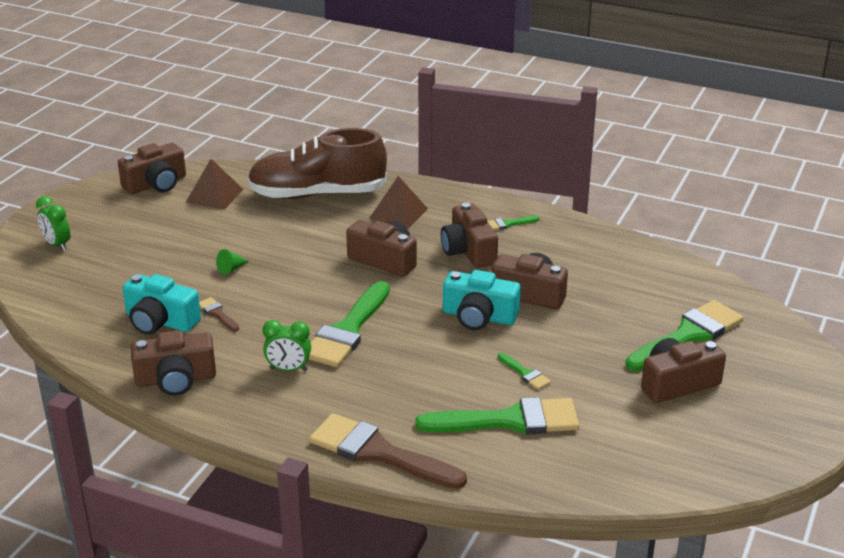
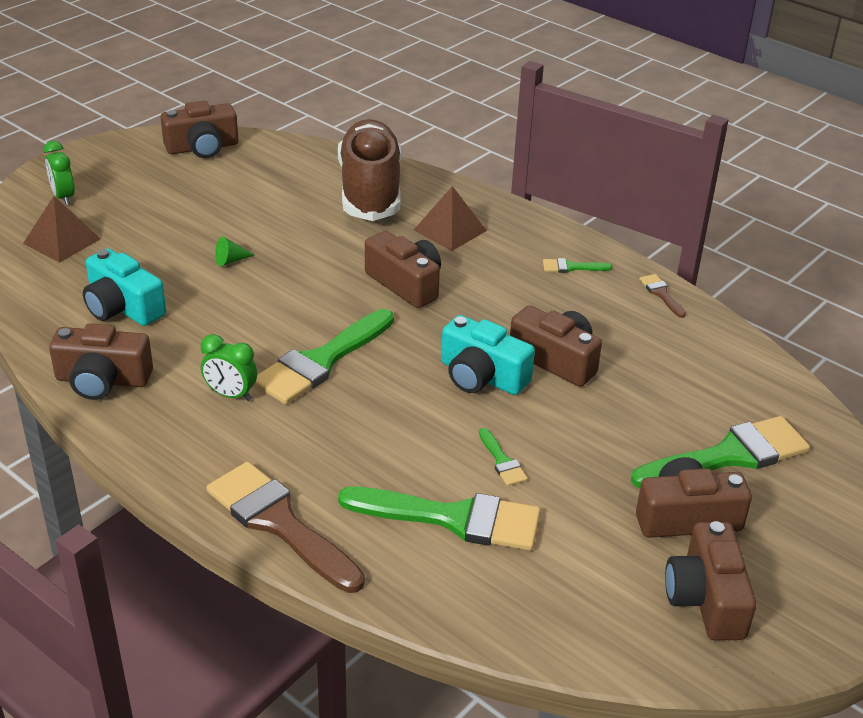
camera: 15 degrees right, 5 degrees up
(214, 195) = (257, 171): brown pyramid -> brown pyramid (62, 241)
(217, 314) = (188, 311): brown brush -> brown brush (661, 294)
(317, 194) = (370, 191): brown shoe -> brown shoe turned 75 degrees clockwise
(468, 251) = (509, 291): brown camera -> brown camera (706, 598)

